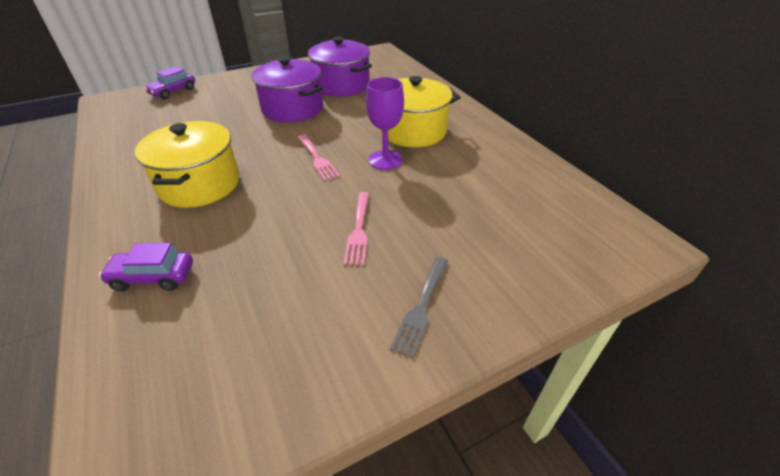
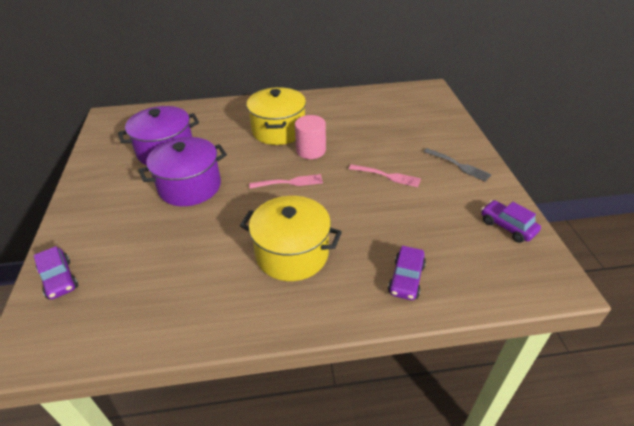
camera: 70 degrees left, 0 degrees up
(268, 392) = (507, 226): none -> purple car
(385, 160) = (311, 150): purple goblet -> pink cylinder

